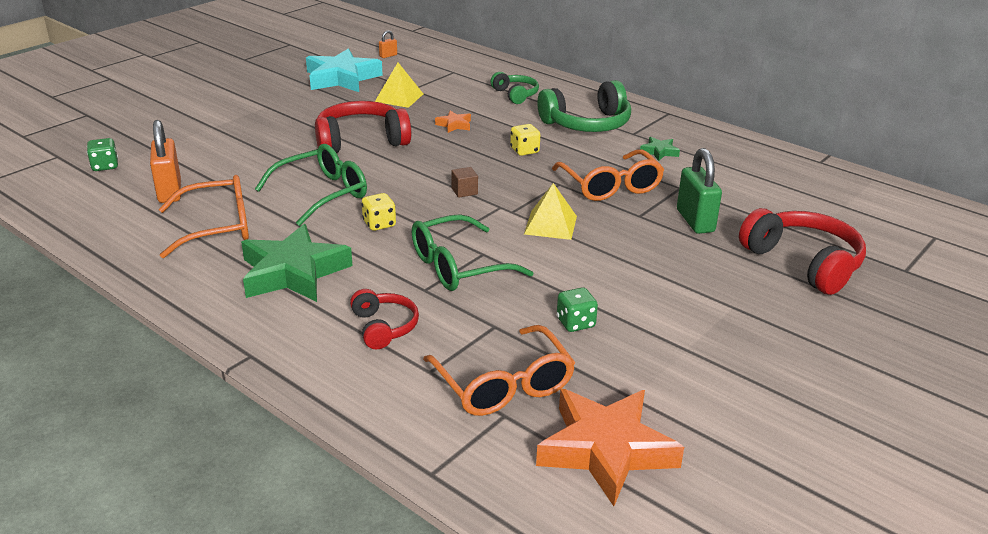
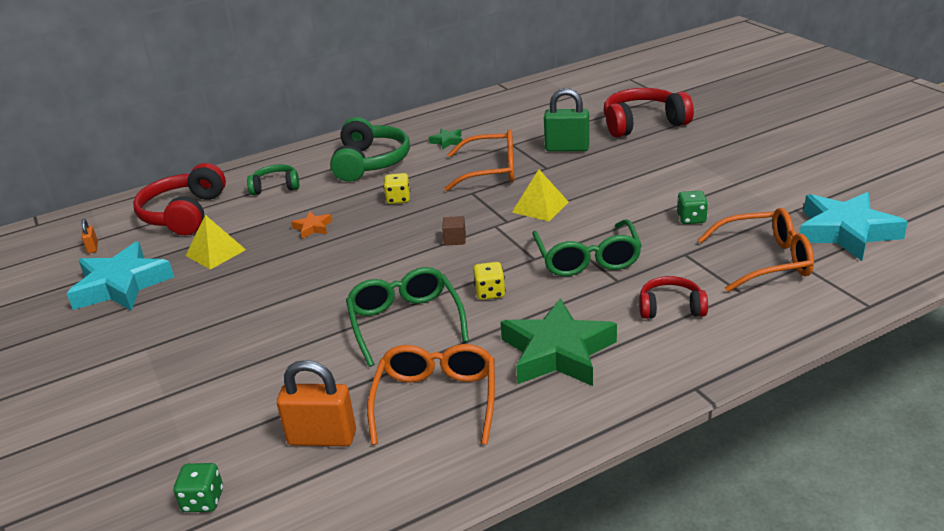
camera: 65 degrees left, 0 degrees up
(361, 141) = (302, 287): red headphones -> red headphones (184, 214)
(606, 450) = (846, 232): orange star -> turquoise star

